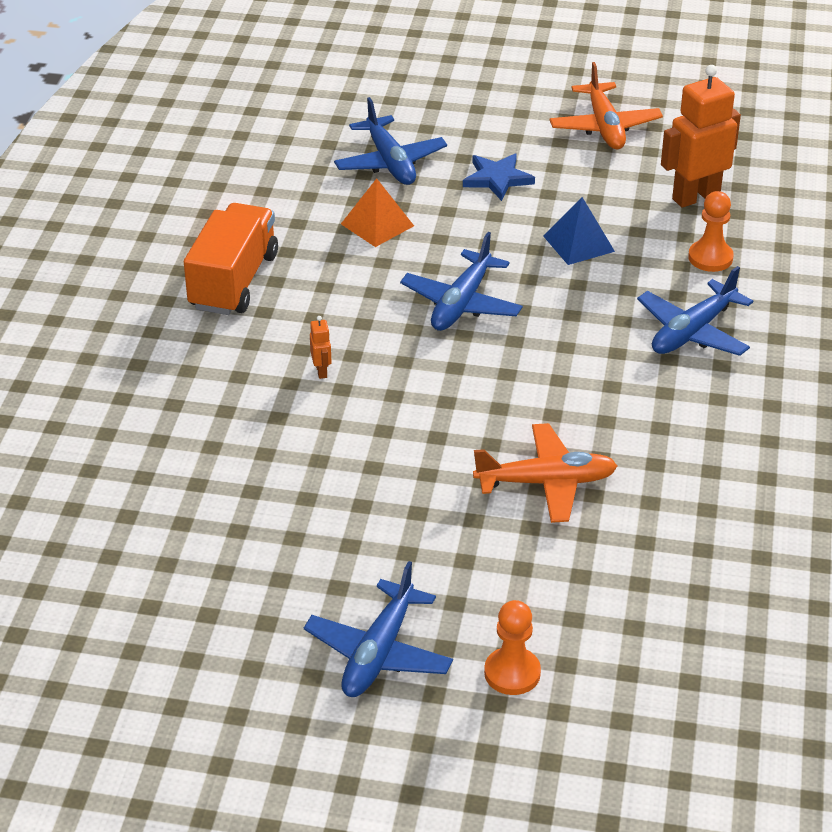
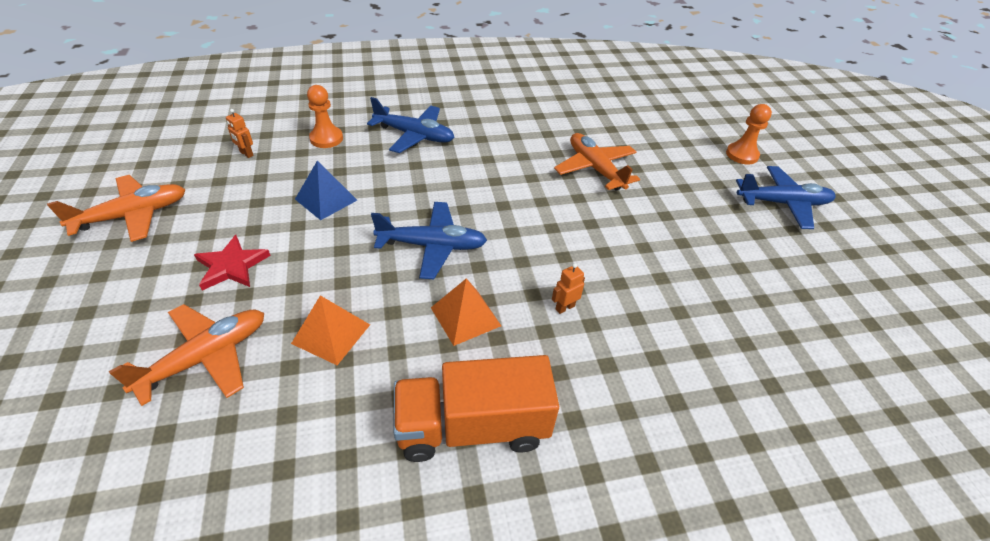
camera: 115 degrees left, 5 degrees up
(350, 304) = (465, 316): none -> orange pyramid
(390, 162) = (206, 357): blue plane -> orange plane
(497, 179) = (232, 266): blue star -> red star
(695, 197) = (246, 154): orange robot -> orange robot, size x0.42

